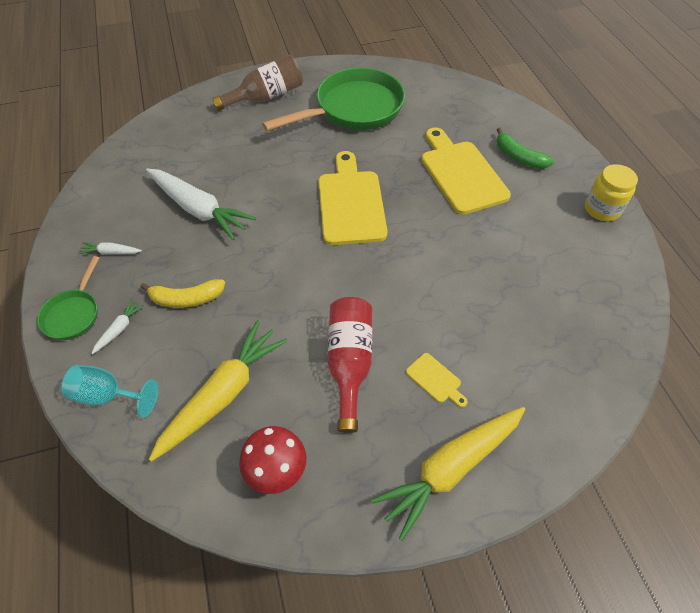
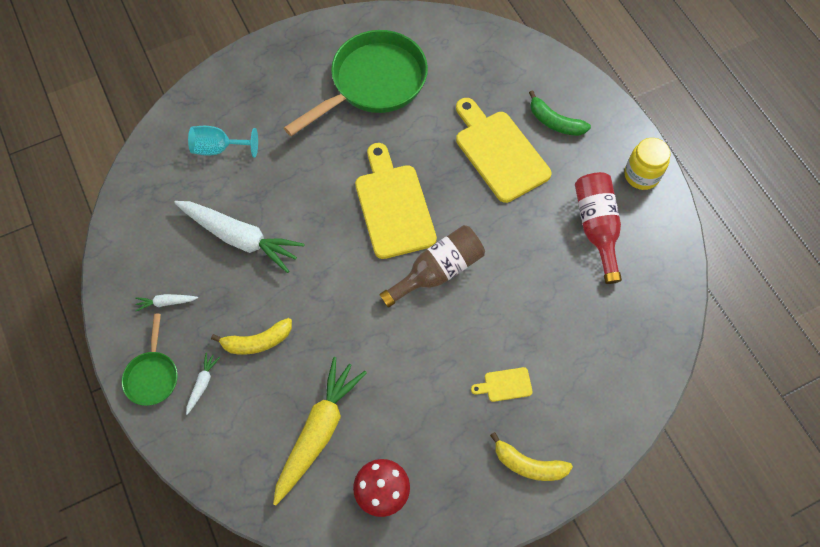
camera: 10 degrees left, 10 degrees up
(108, 395) = (214, 451): turquoise goblet -> turquoise goblet (219, 148)
(266, 97) = (274, 80): brown bottle -> brown bottle (438, 272)
(349, 363) = (425, 382): red bottle -> red bottle (596, 228)
(435, 380) = (505, 385): yellow cutting board -> yellow cutting board turned 135 degrees clockwise
(450, 469) = (528, 464): yellow carrot -> yellow banana

